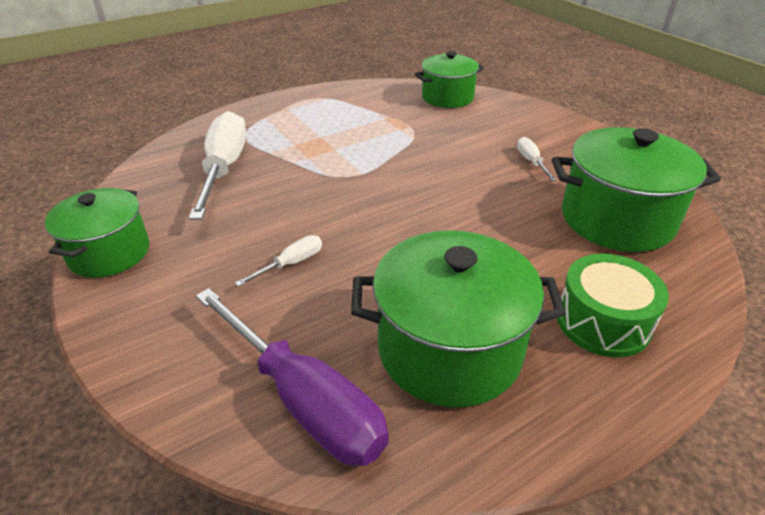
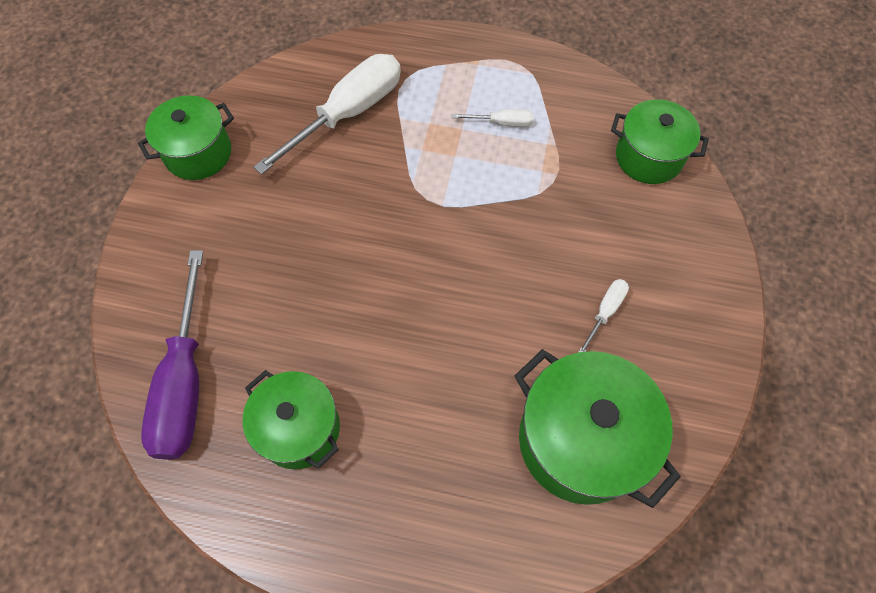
camera: 45 degrees right, 25 degrees up
(291, 263) = (290, 262): white screwdriver -> white screwdriver (502, 123)
(449, 349) = (299, 428): green pot -> green pot, size x0.66
(602, 321) = (423, 509): green drum -> none

